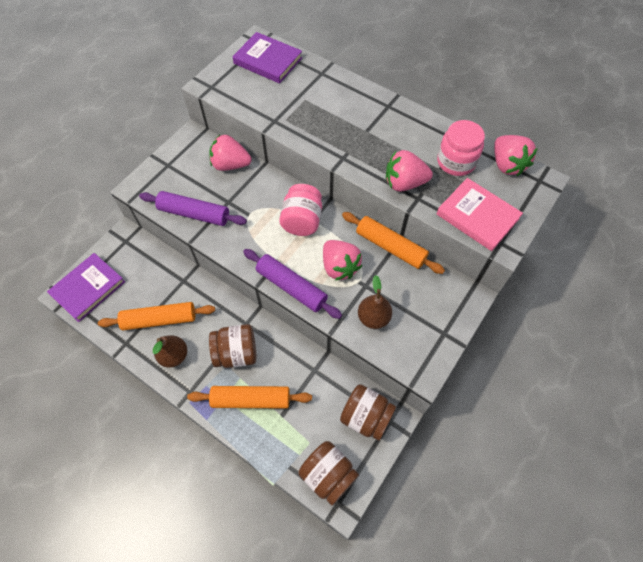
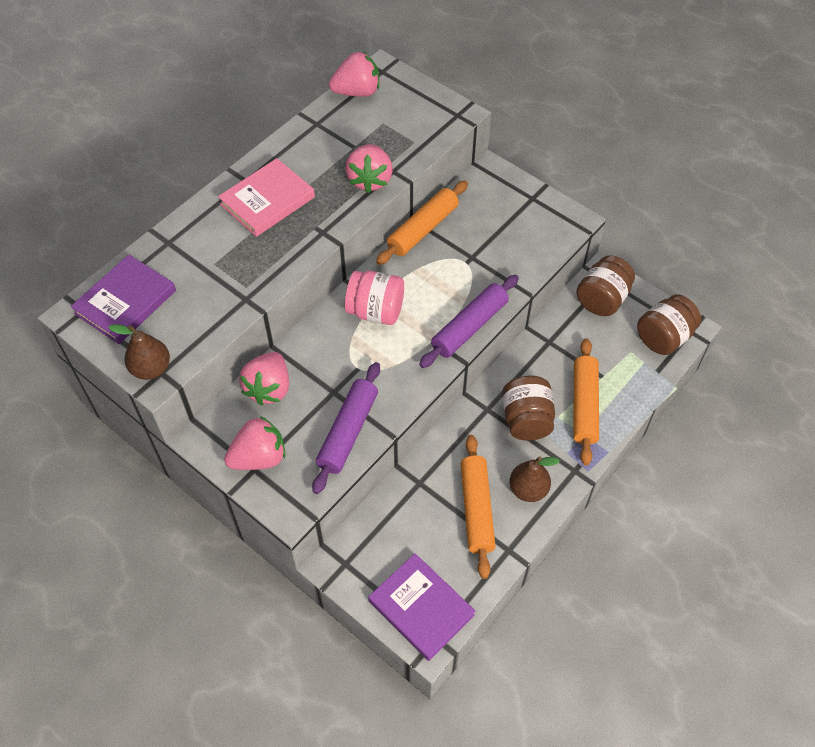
camera: 85 degrees left, 5 degrees down
(339, 267) = (445, 279): pink strawberry -> pink strawberry (259, 457)
(373, 317) = (512, 254): brown pear -> brown pear (151, 369)
(456, 162) = (346, 132): pink jar -> none
(477, 216) = (423, 126): pink book -> pink book (267, 201)

